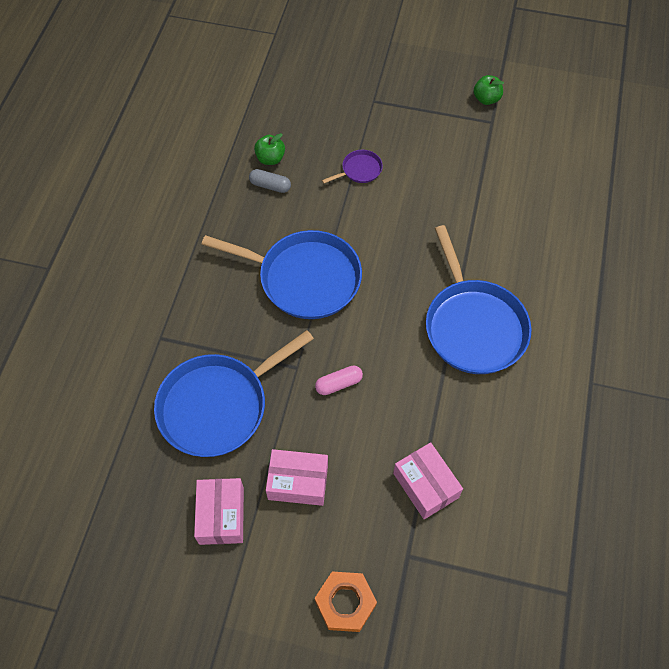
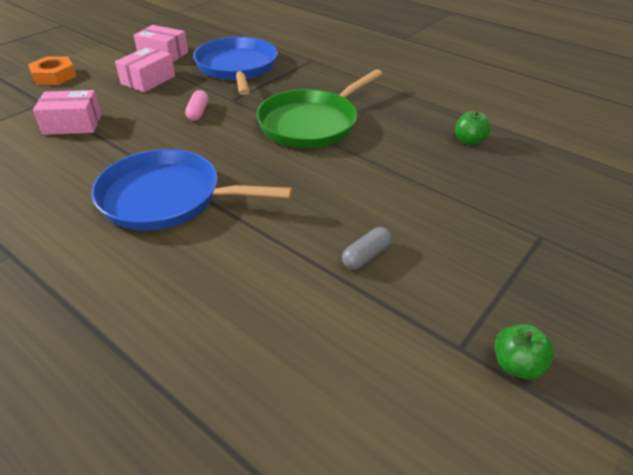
camera: 115 degrees right, 20 degrees down
(270, 186) = (432, 132): grey capsule -> grey capsule (366, 256)
(305, 278) = (311, 123): blue pan -> green pan
(359, 170) = (425, 190): purple pan -> none

